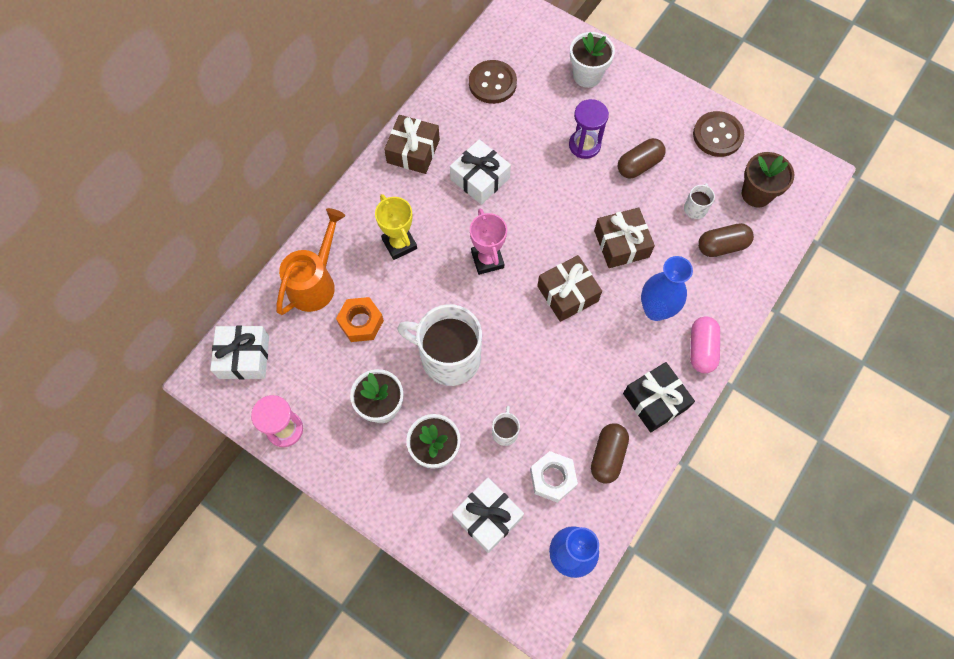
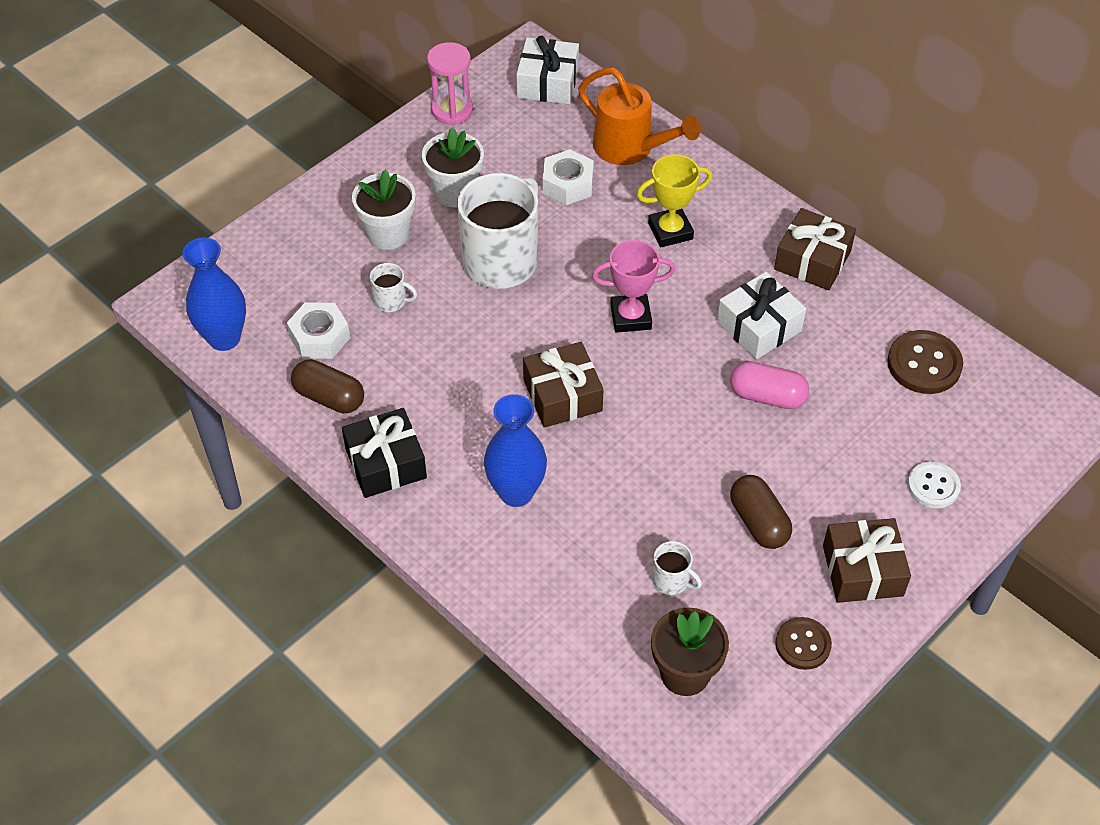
camera: 100 degrees right, 15 degrees down
(361, 322) = (568, 184): orange nut -> white nut
(487, 517) = (295, 270): white gift -> none
(584, 145) = (802, 459): purple hourglass -> none
(587, 75) = (933, 486): white flower pot -> white button
(621, 244) = (627, 472): brown gift -> brown gift (862, 570)
(701, 349) = (444, 534): pink capsule -> pink capsule (767, 396)
(717, 135) = (803, 644): brown button -> brown button, size x0.67
(722, 246) = (601, 600): brown capsule -> none

